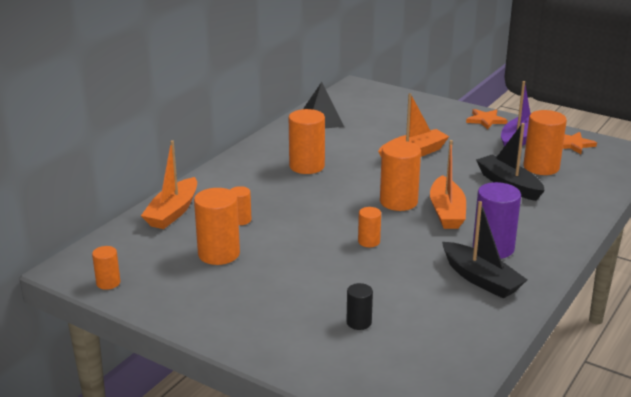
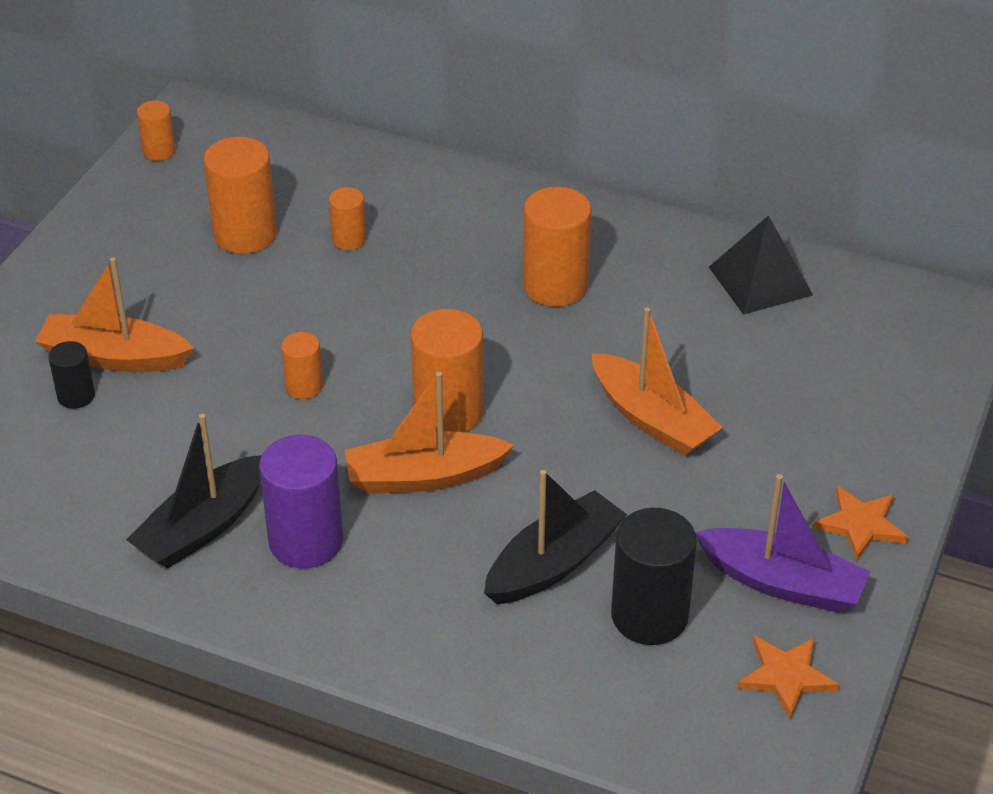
camera: 80 degrees right, 15 degrees up
(173, 212) = (359, 169): orange boat -> orange boat (114, 357)
(541, 167) = (649, 616): orange cylinder -> black cylinder

